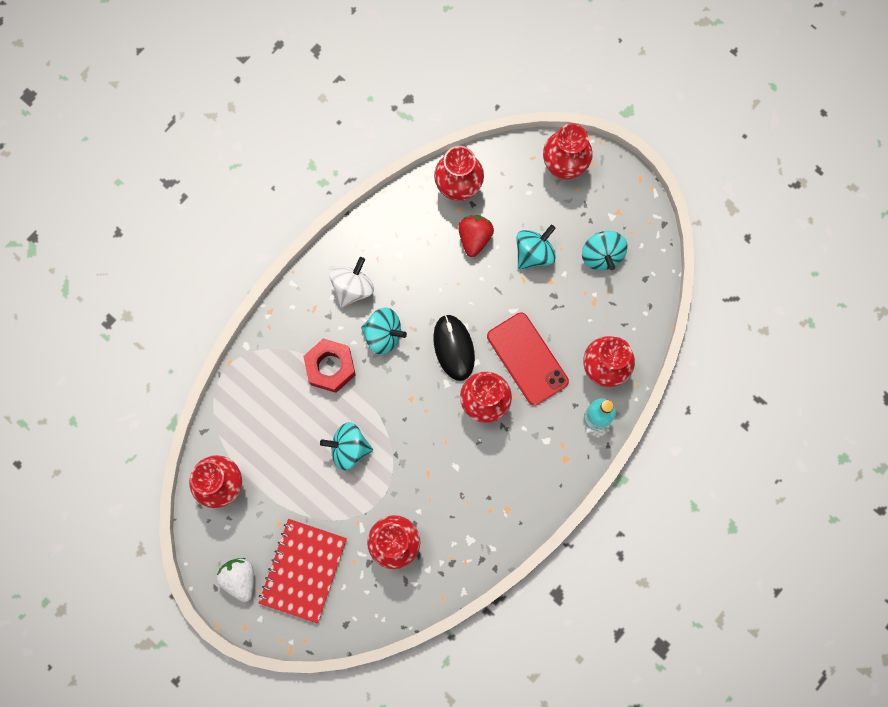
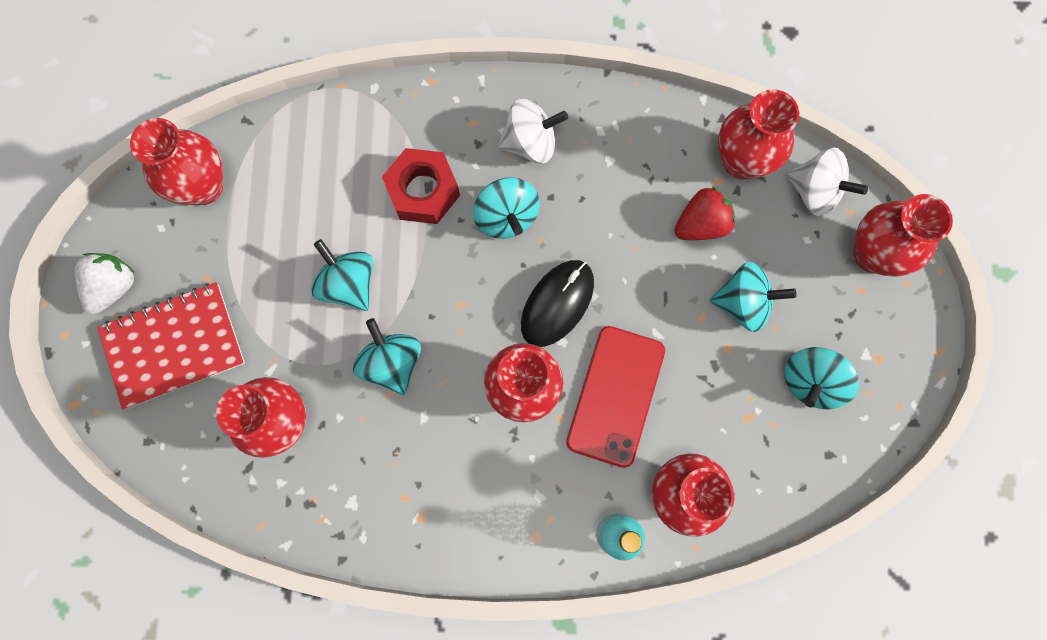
camera: 50 degrees right, 0 degrees up
(412, 460) = (392, 362): none -> turquoise spinning top
(507, 166) = (814, 191): none -> white spinning top

